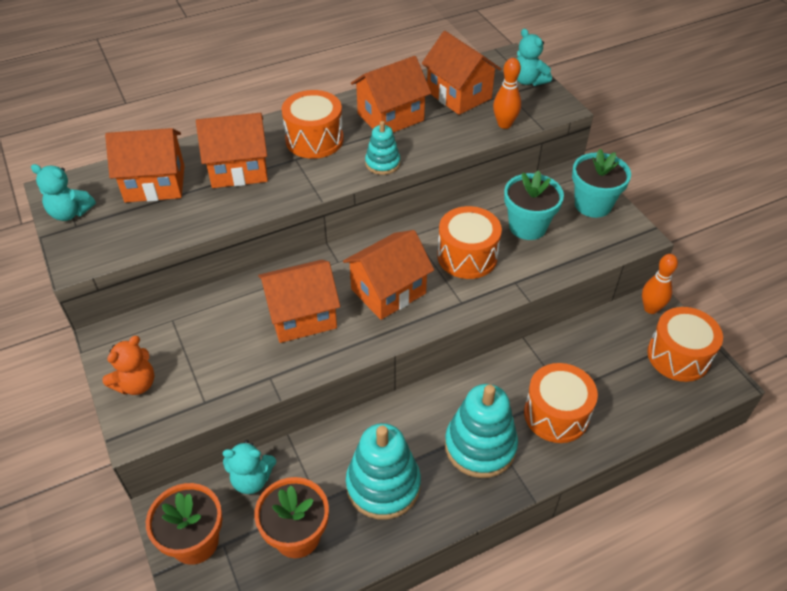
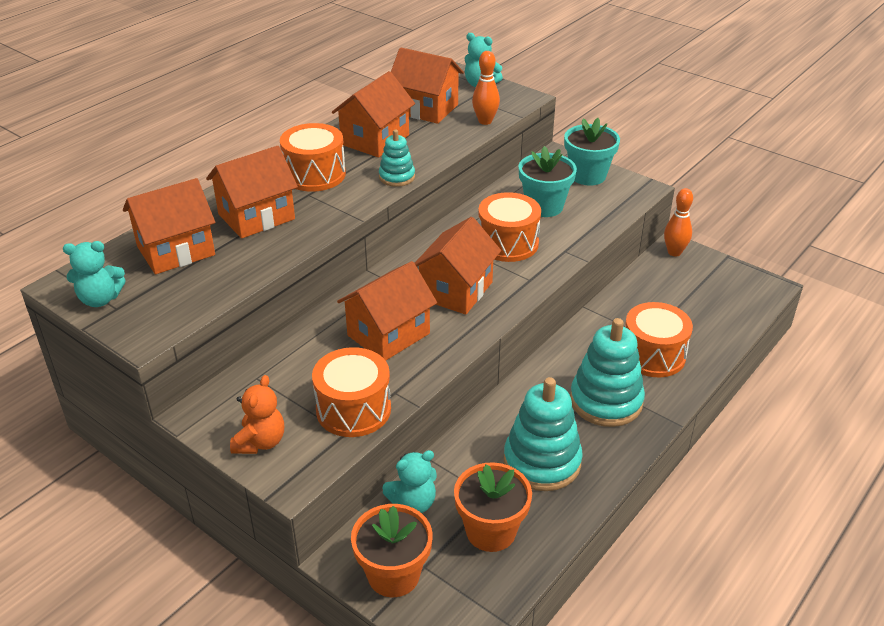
camera: 25 degrees left, 10 degrees down
(678, 356) = (720, 280): orange drum -> orange drum (353, 409)

